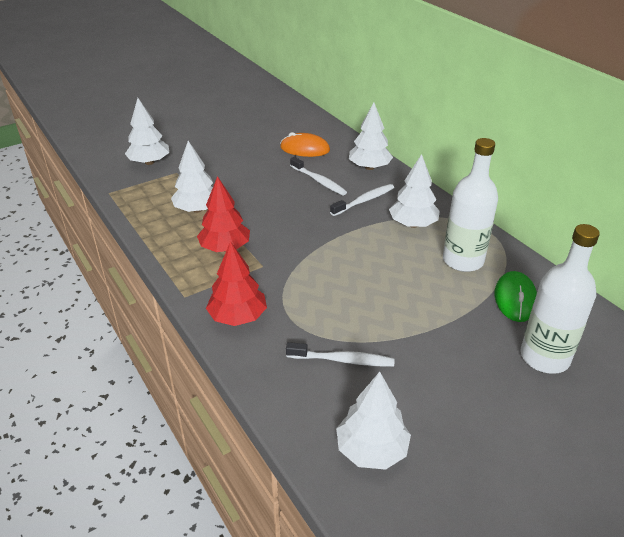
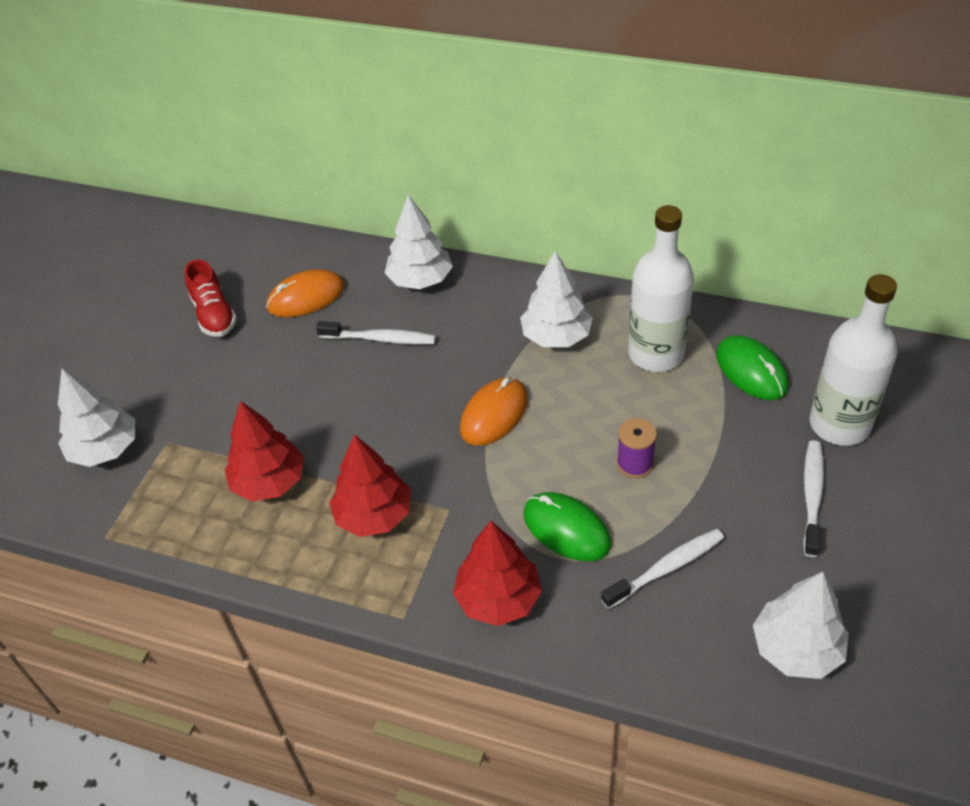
camera: 35 degrees left, 10 degrees up
(197, 209) = (269, 482): white tree -> red tree
(255, 137) = (214, 315): none -> red shoe
(310, 309) = (566, 529): none -> green mouse
(336, 239) = (494, 414): none -> orange mouse
(364, 201) = (467, 336): white toothbrush -> white toothbrush (812, 496)
(386, 302) = (635, 464): none -> purple spool

